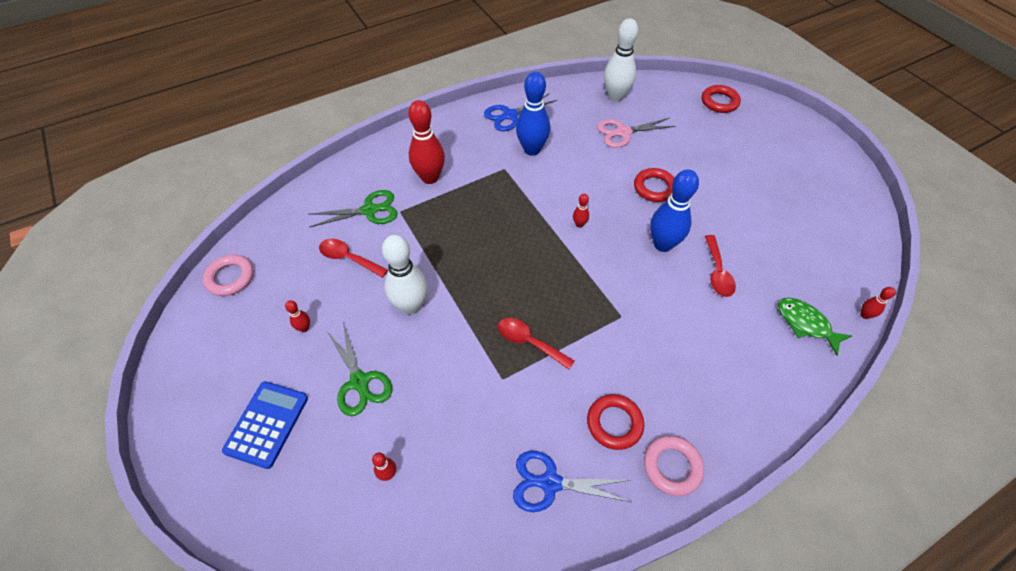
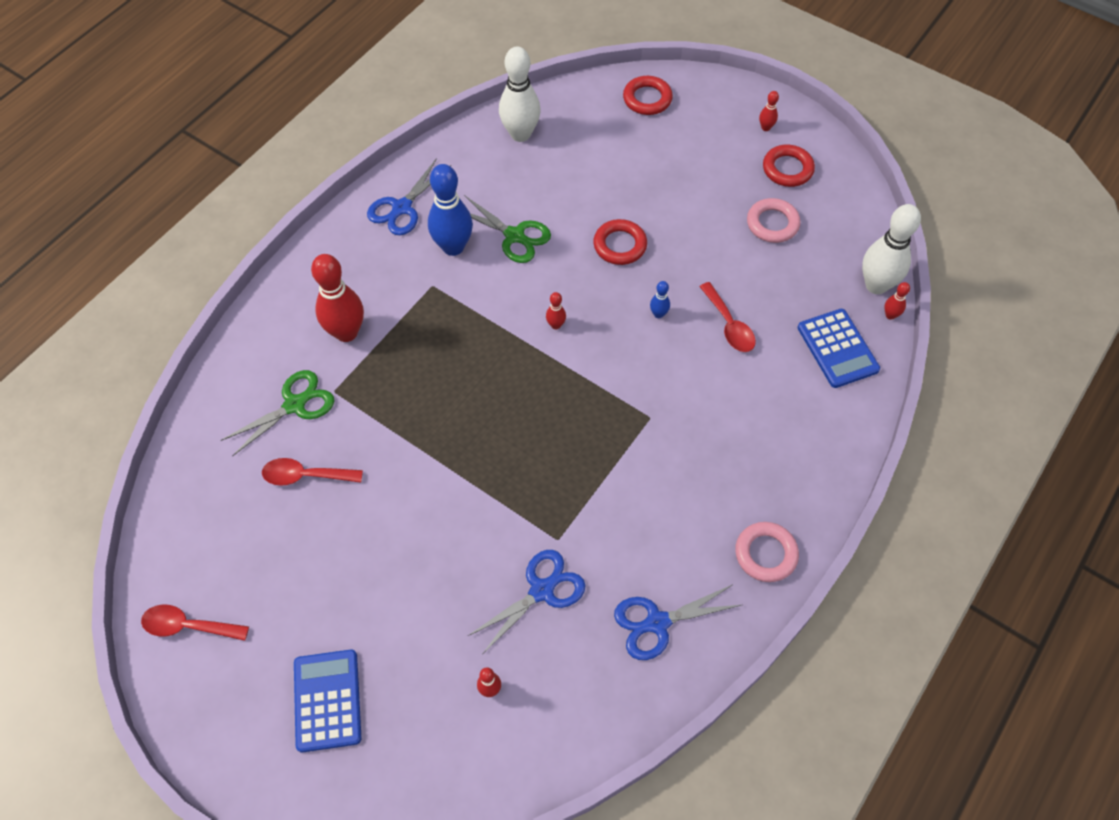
camera: 25 degrees left, 5 degrees up
(230, 277) = (171, 559): pink ring -> pink ring (772, 224)
(304, 328) = (303, 579): red bowling pin -> red bowling pin (765, 127)
(359, 381) = (404, 610): green scissors -> green scissors (514, 236)
(411, 306) = (413, 501): white bowling pin -> white bowling pin (876, 285)
(469, 413) = (541, 590): none -> blue scissors
(529, 342) = (566, 487): red spoon -> red spoon (188, 626)
(614, 423) = (693, 536): red ring -> red ring (787, 169)
(623, 132) = (552, 183): pink scissors -> none
(663, 244) = (658, 314): blue bowling pin -> blue bowling pin, size x0.44
(805, 324) = (837, 349): green fish -> blue calculator

